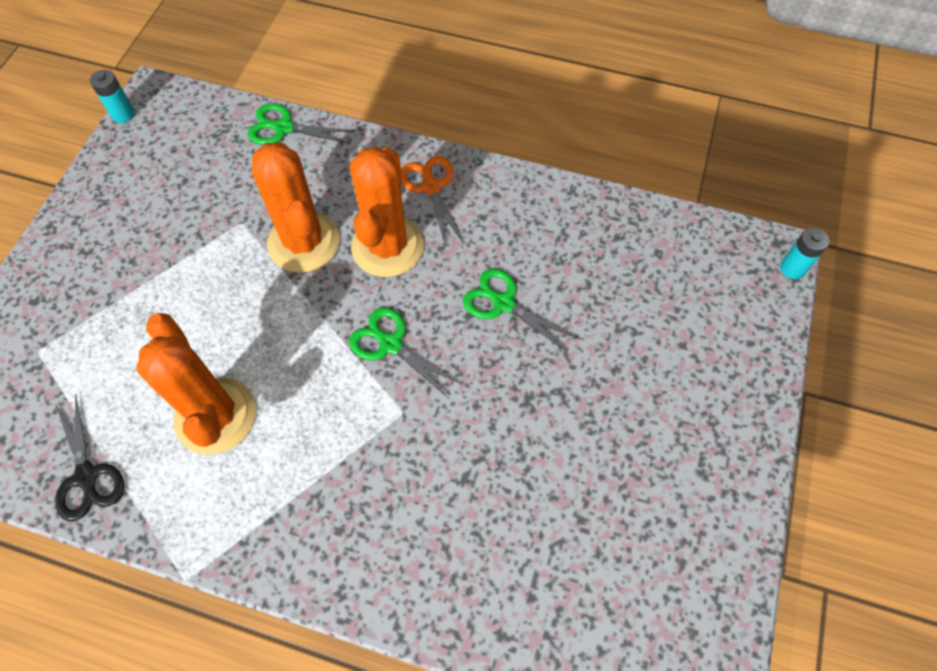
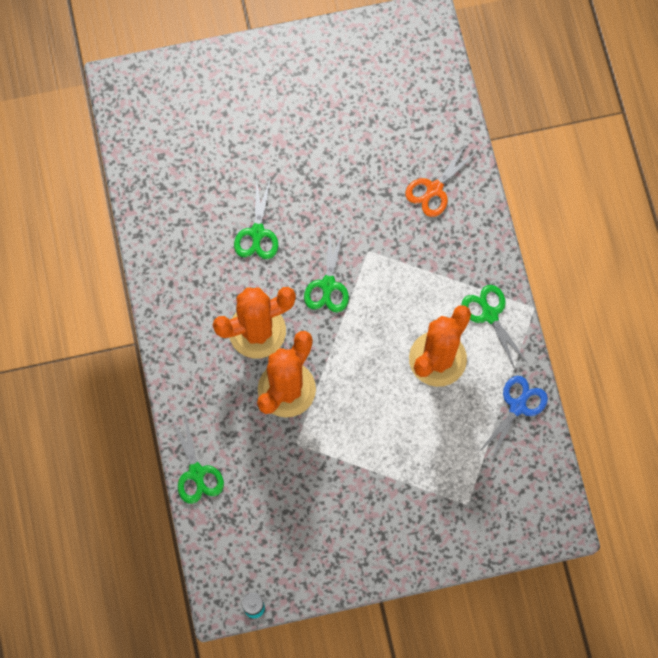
camera: 120 degrees left, 10 degrees up
(87, 476) = (518, 406): black scissors -> blue scissors
(220, 514) = (489, 314): none -> green scissors
(431, 187) = (190, 331): orange scissors -> orange scissors (434, 189)
(792, 268) = (126, 70): turquoise battery -> none

